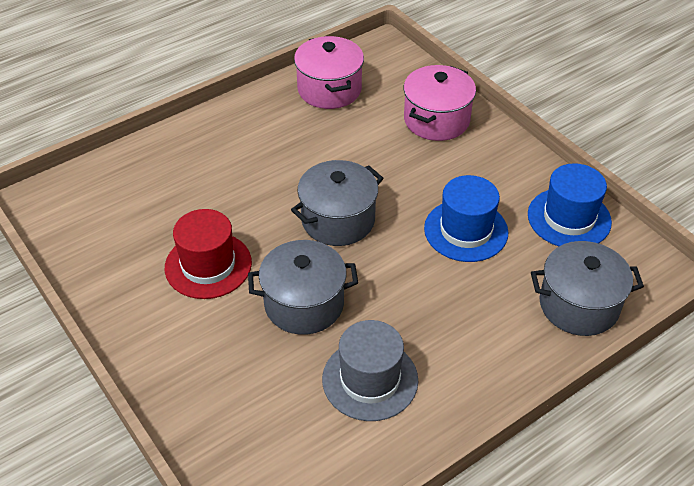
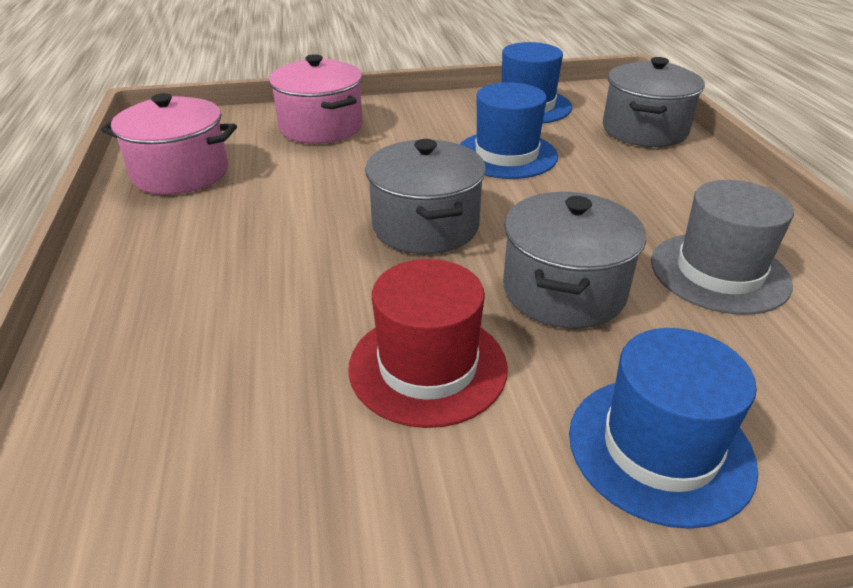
camera: 65 degrees left, 10 degrees down
(191, 369) = (660, 448): none -> blue hat

